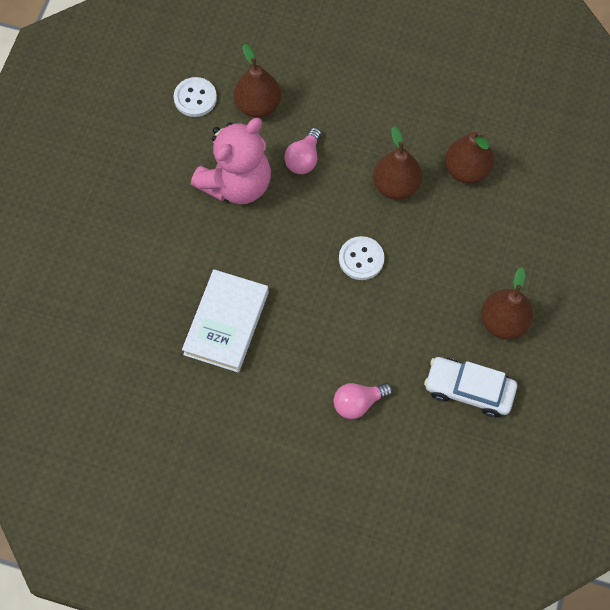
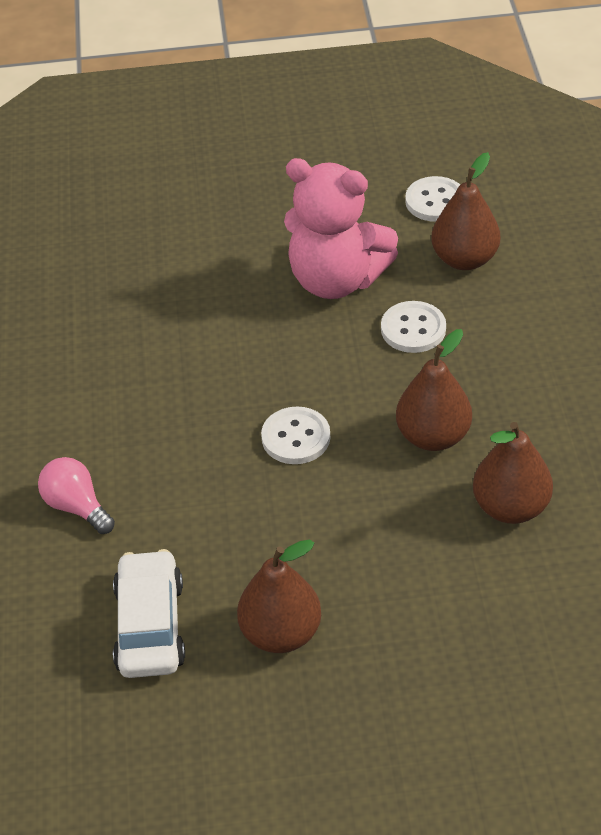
camera: 70 degrees right, 20 degrees down
(226, 323) = (132, 338): white book -> none
(303, 159) = (413, 329): pink light bulb -> white button

